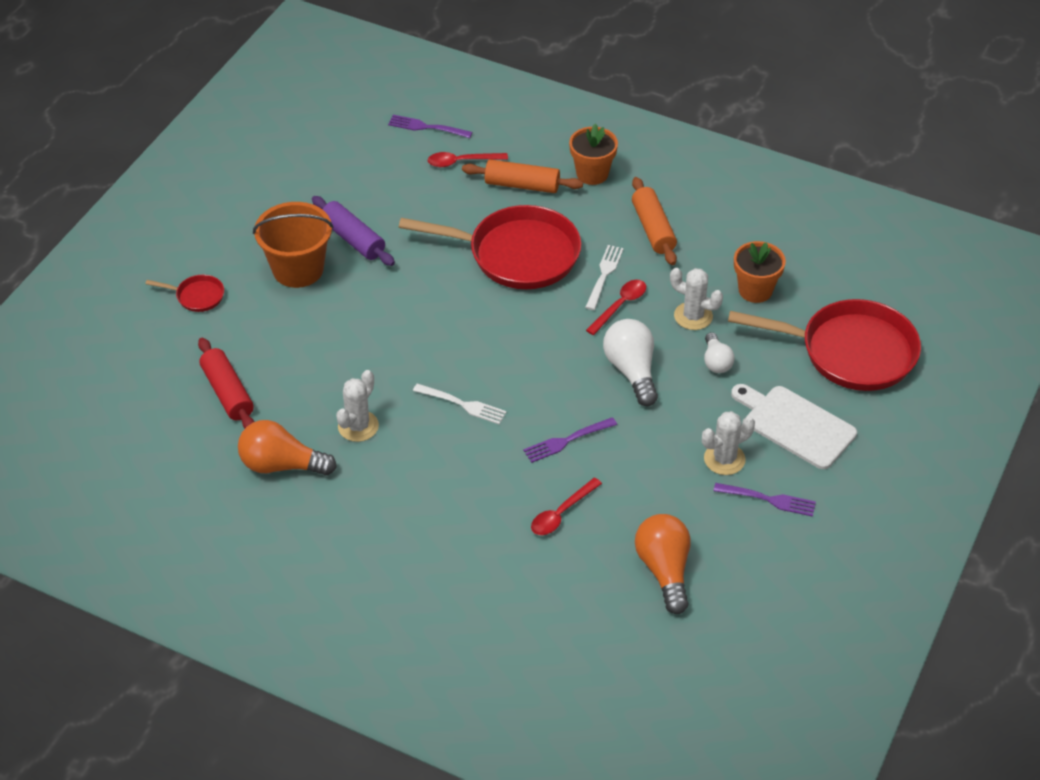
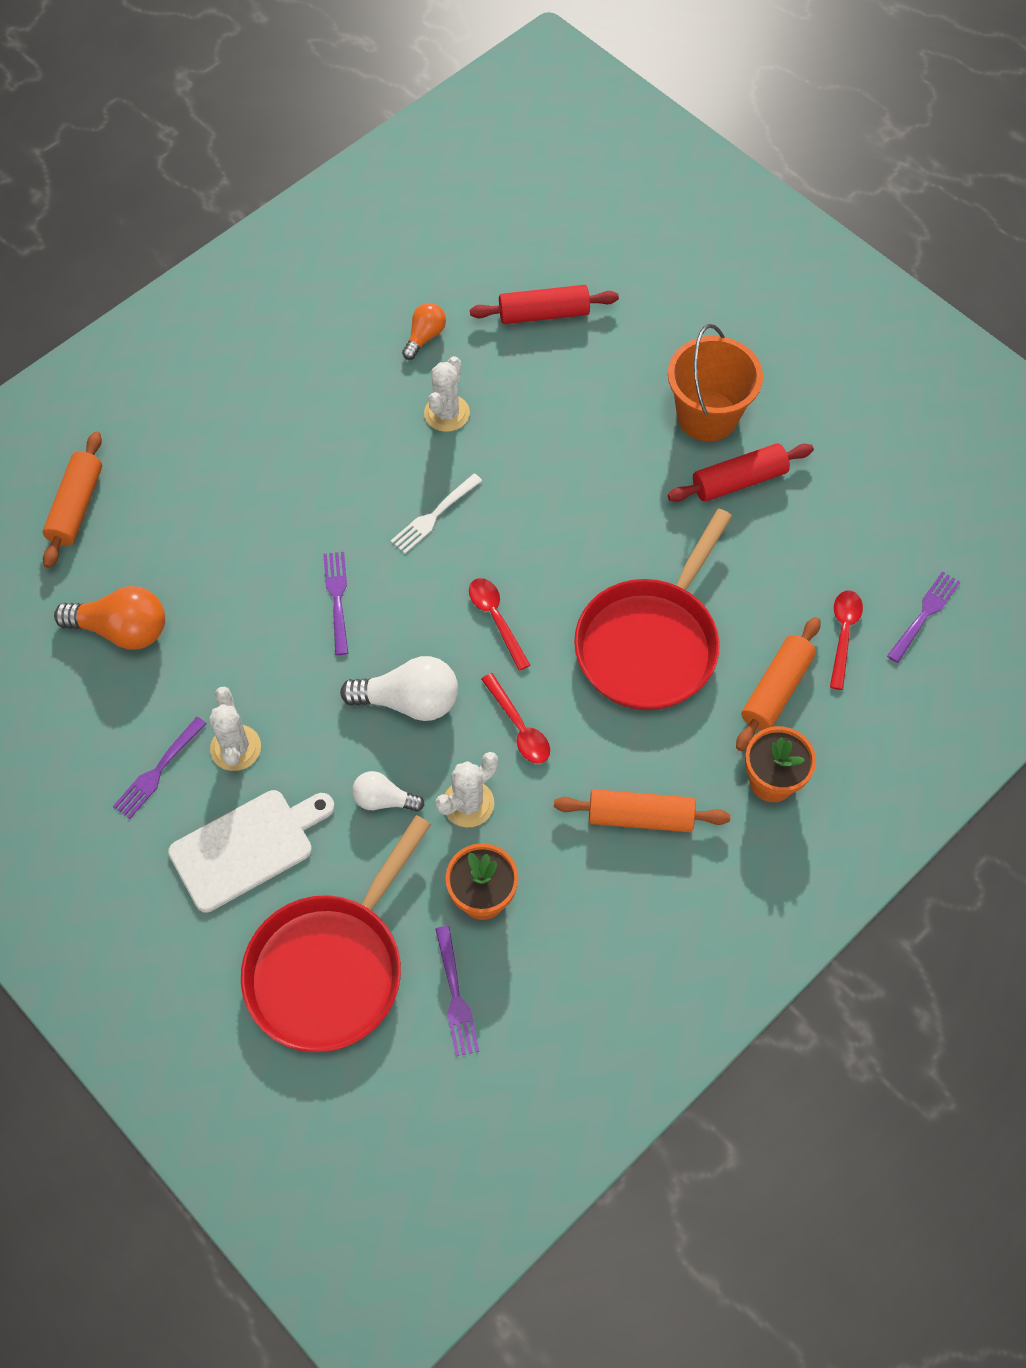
camera: 110 degrees right, 15 degrees up
(197, 296) = (698, 316): red pan -> none
(281, 465) = (425, 337): orange light bulb -> orange light bulb, size x0.59
(353, 239) = (739, 481): purple rolling pin -> red rolling pin
(358, 426) = (447, 413): white cactus -> white cactus turned 60 degrees clockwise
(561, 513) = (243, 560): red spoon -> red spoon (496, 619)
(564, 652) = (76, 507): none -> orange rolling pin
(604, 275) = (577, 728): white fork -> none
(828, 285) = (455, 995): none -> purple fork

